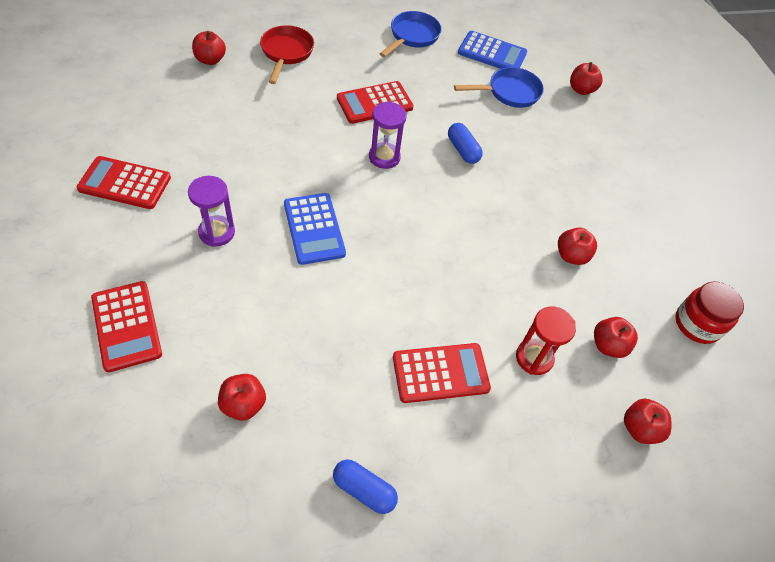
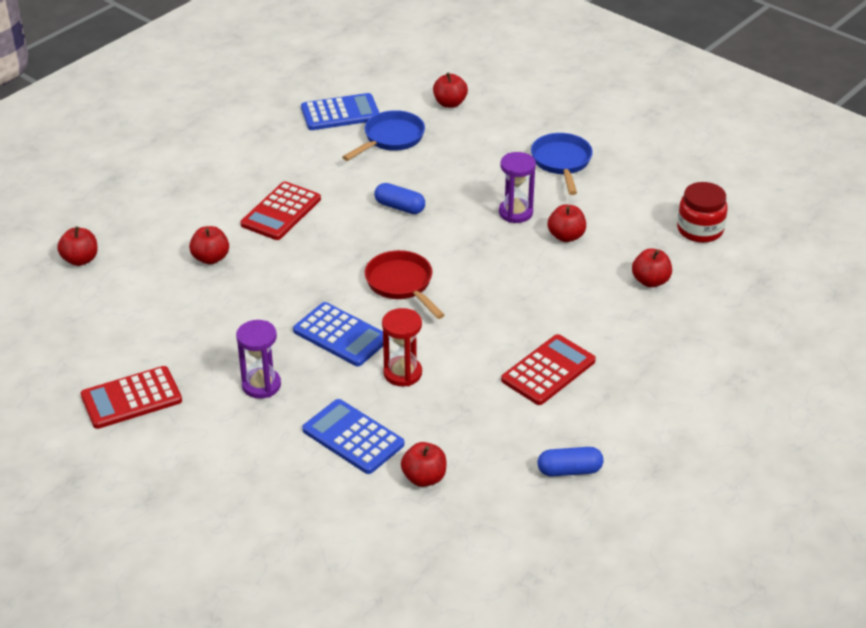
camera: 30 degrees left, 15 degrees down
(127, 326) = (268, 489): red calculator -> none
(231, 325) = (353, 437): none -> blue calculator
(286, 53) = (147, 214): red pan -> red pan (401, 284)
(384, 157) = (339, 250): purple hourglass -> purple hourglass (515, 212)
(412, 36) = (251, 137): blue pan -> blue pan (561, 162)
(534, 358) = (606, 320): red hourglass -> red hourglass (402, 373)
(639, 428) = (719, 320): red apple -> red apple (210, 258)

